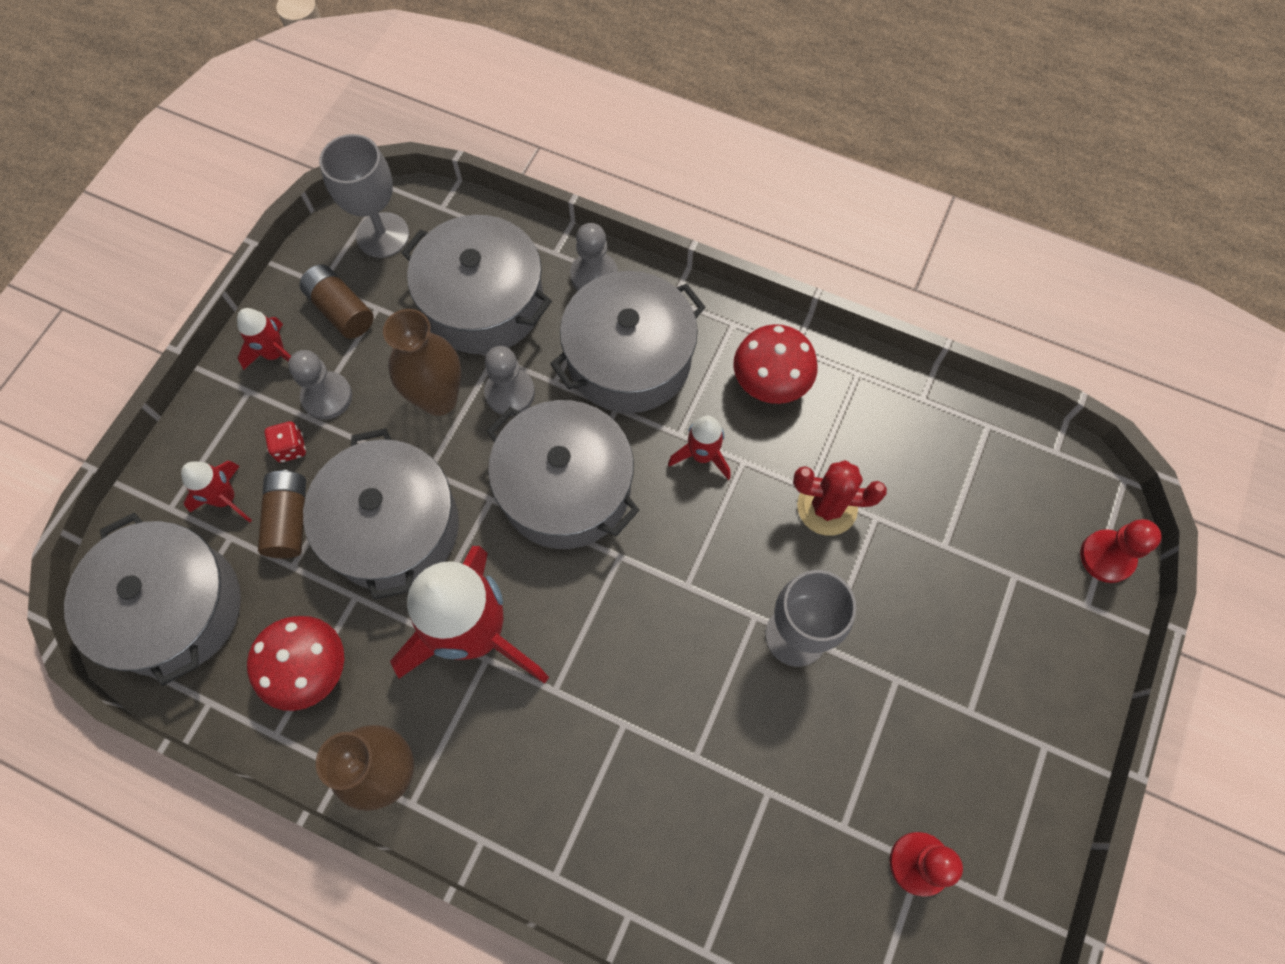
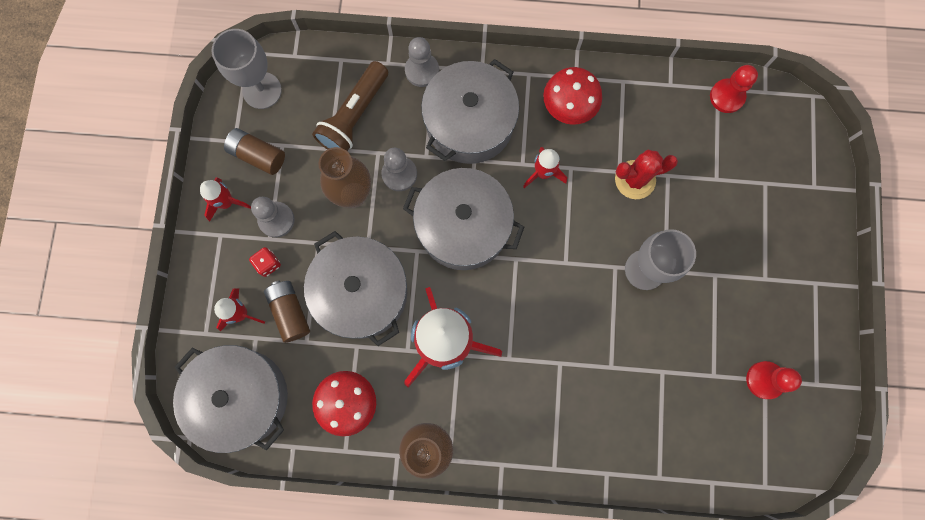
camera: 20 degrees left, 10 degrees up
(483, 302) = (354, 116): grey pot -> brown flashlight
(1107, 557) = (817, 151): red pawn -> red pawn (727, 96)

